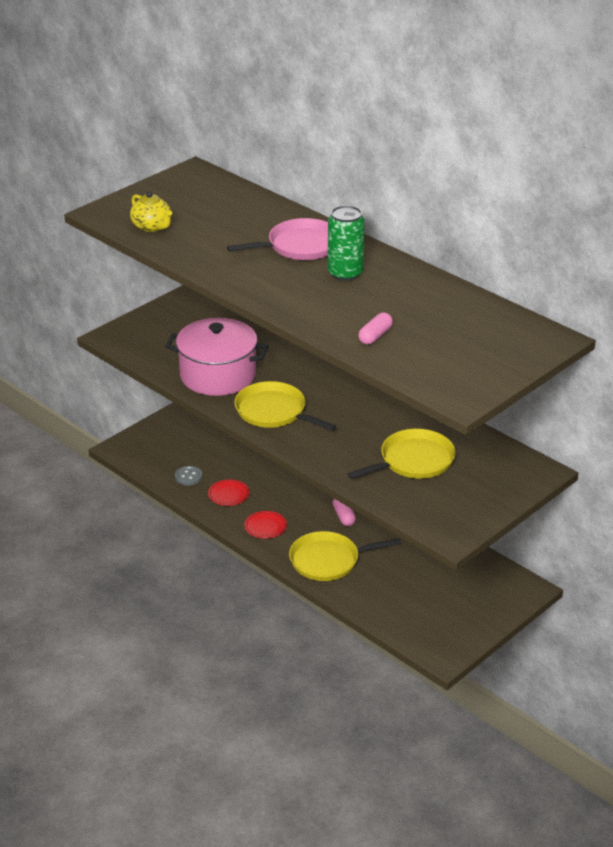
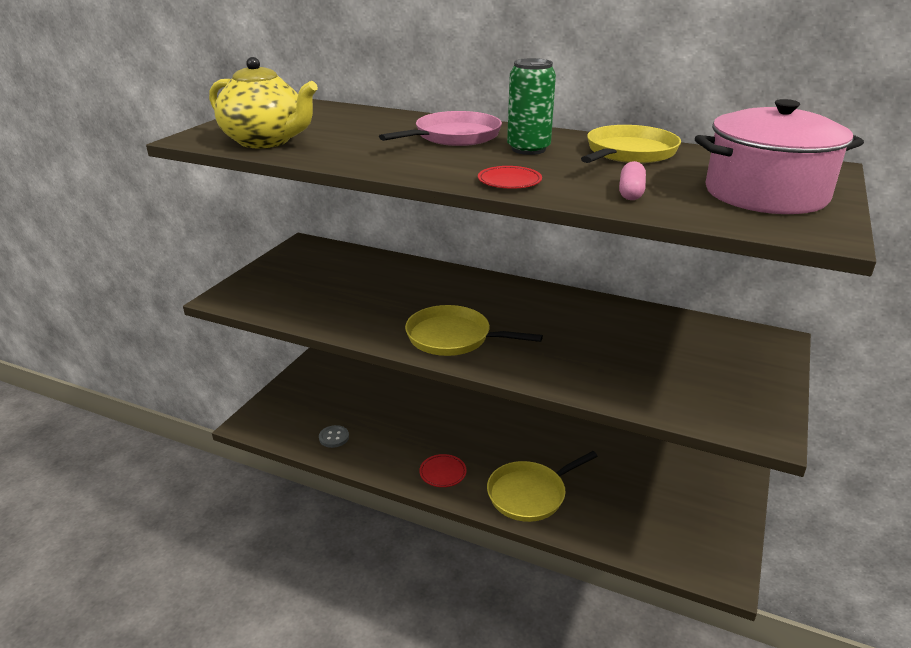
camera: 20 degrees left, 5 degrees down
(152, 227) = (266, 141): yellow teapot -> yellow teapot, size x1.68
(218, 375) = (366, 313): pink pot -> pink pot (765, 194)
(228, 495) = (386, 447): red plate -> red plate (509, 181)
(344, 516) = (515, 441): pink capsule -> none
(413, 461) = (644, 357): yellow pan -> yellow pan (629, 153)

